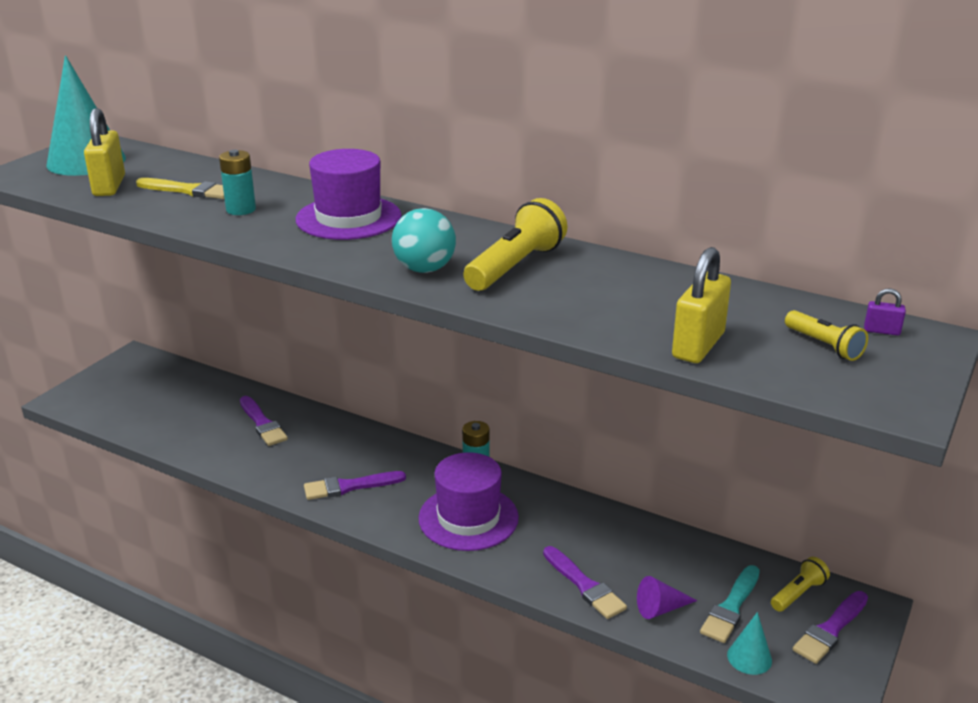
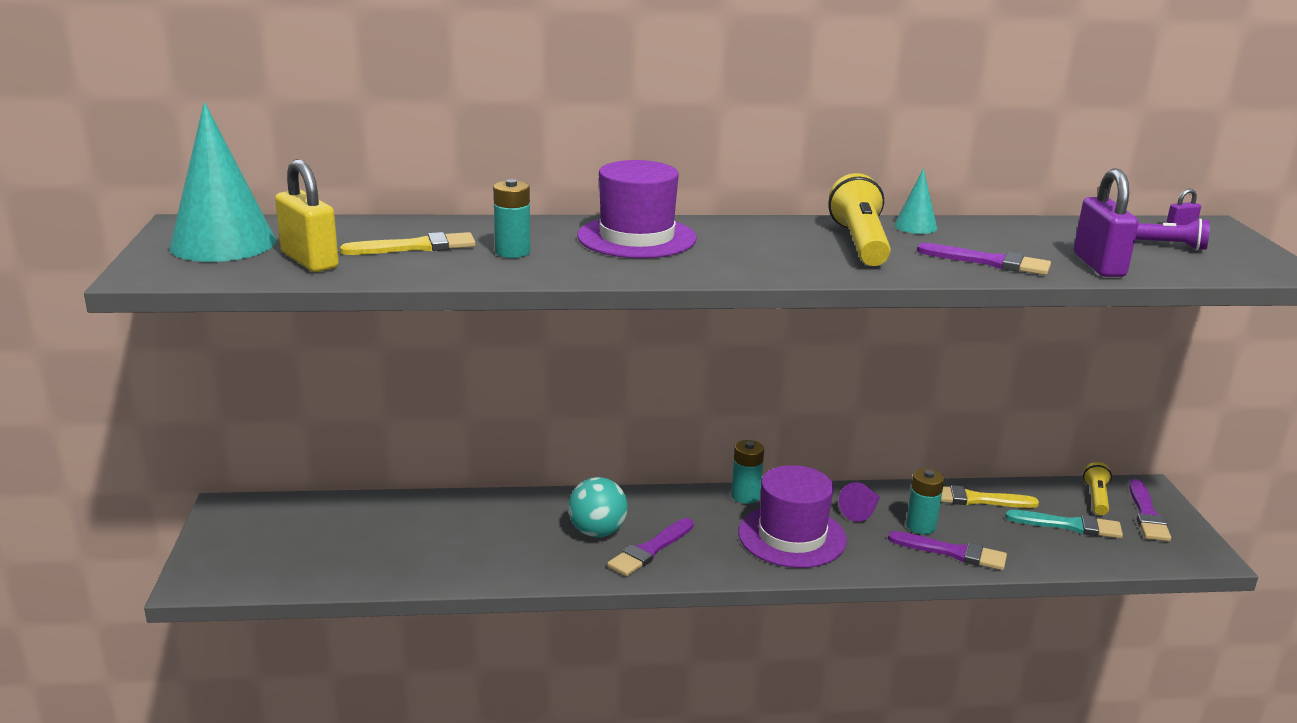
camera: 35 degrees left, 5 degrees down
(262, 423) = (480, 525): purple brush -> purple brush (989, 262)
(424, 269) = (793, 262): turquoise ball -> turquoise ball (597, 532)
(588, 552) = (921, 526): none -> turquoise battery
(661, 609) = (1026, 546): purple cone -> purple cone (862, 511)
(673, 549) = (976, 499): none -> yellow brush
(698, 345) = (1098, 265): yellow padlock -> purple padlock
(731, 607) = (1069, 525): turquoise brush -> turquoise brush turned 75 degrees counterclockwise
(749, 657) = (1126, 555): turquoise cone -> turquoise cone (915, 226)
(824, 346) = (1169, 245): yellow flashlight -> purple flashlight

